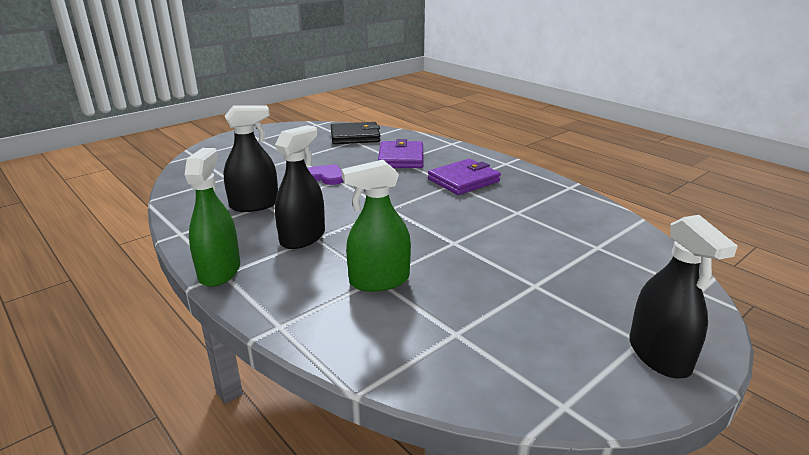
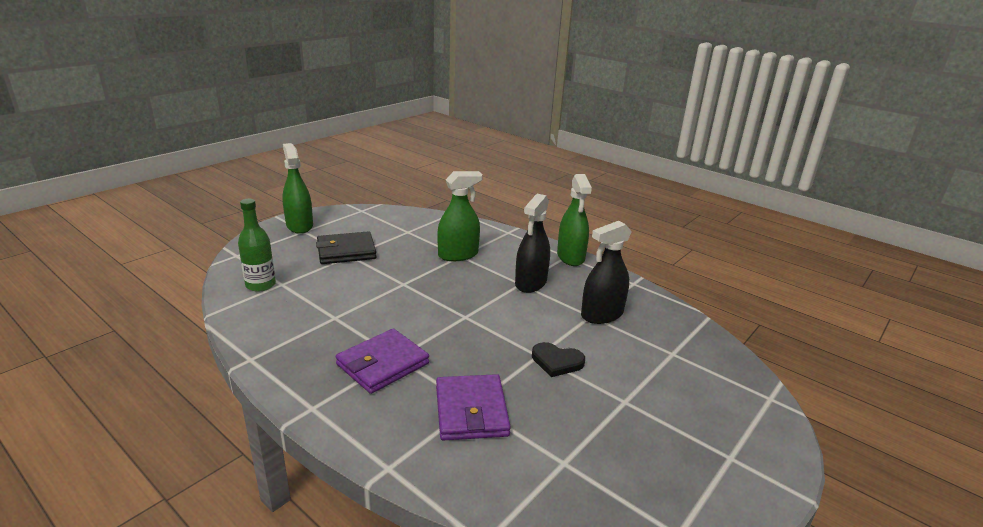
camera: 170 degrees right, 0 degrees up
(326, 177) = (557, 361): purple heart -> black heart
(355, 136) = (571, 480): black wallet -> black wallet (346, 251)
(620, 246) = (260, 285): none -> green bottle
(659, 355) = (299, 226): black spray bottle -> green spray bottle

